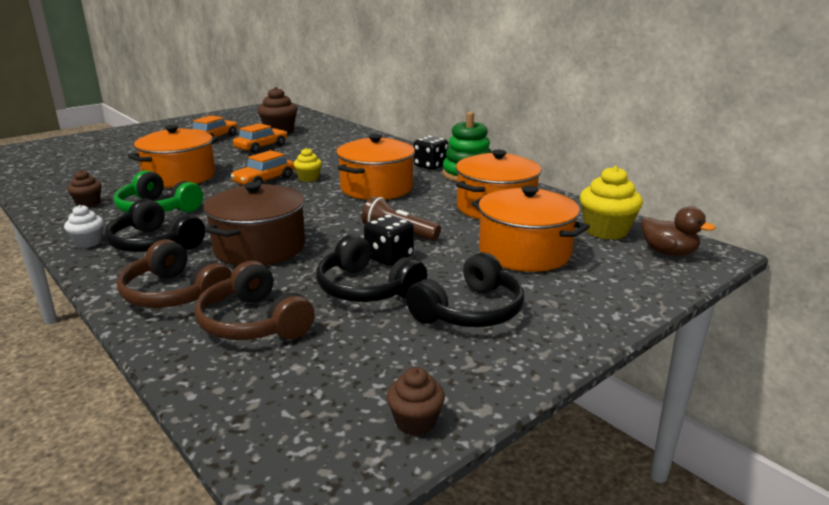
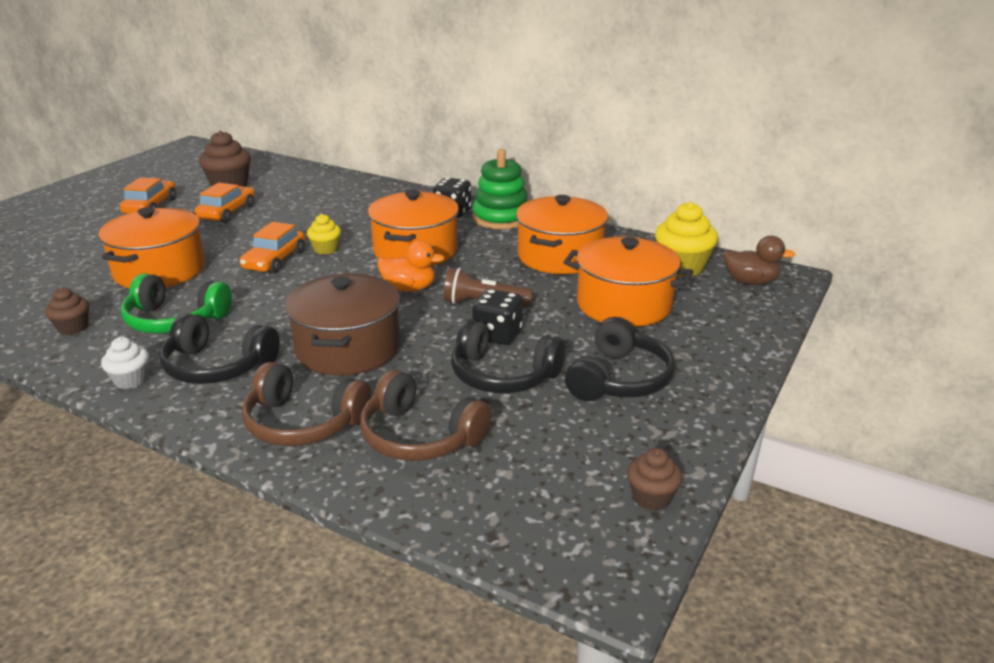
camera: 20 degrees left, 5 degrees up
(347, 213) = (409, 288): none -> orange duck

